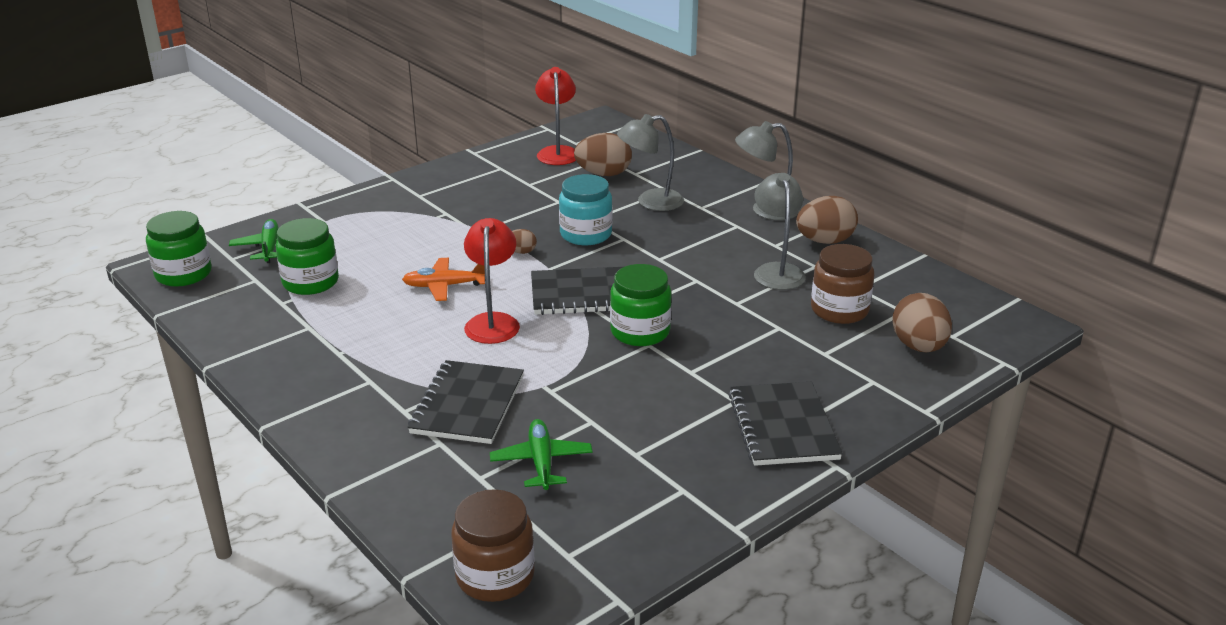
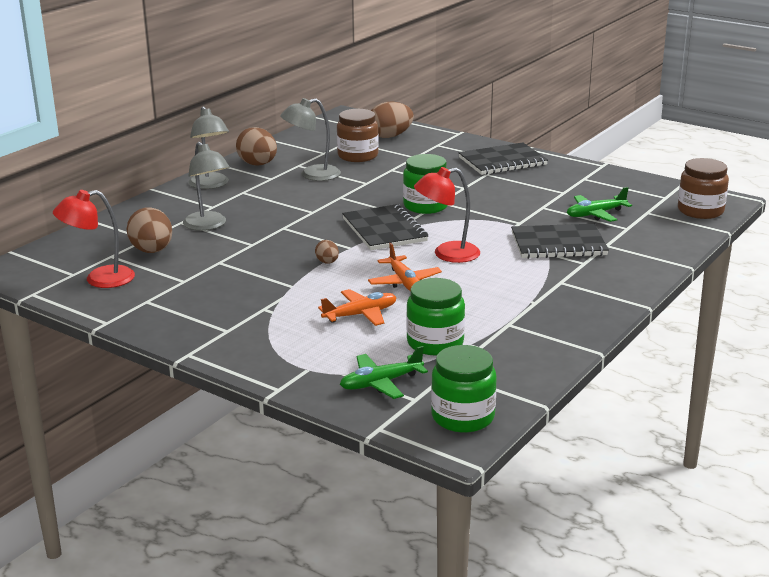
camera: 105 degrees left, 5 degrees down
(396, 254) = (360, 314): none -> orange plane
(586, 234) = (282, 242): turquoise jar -> none

